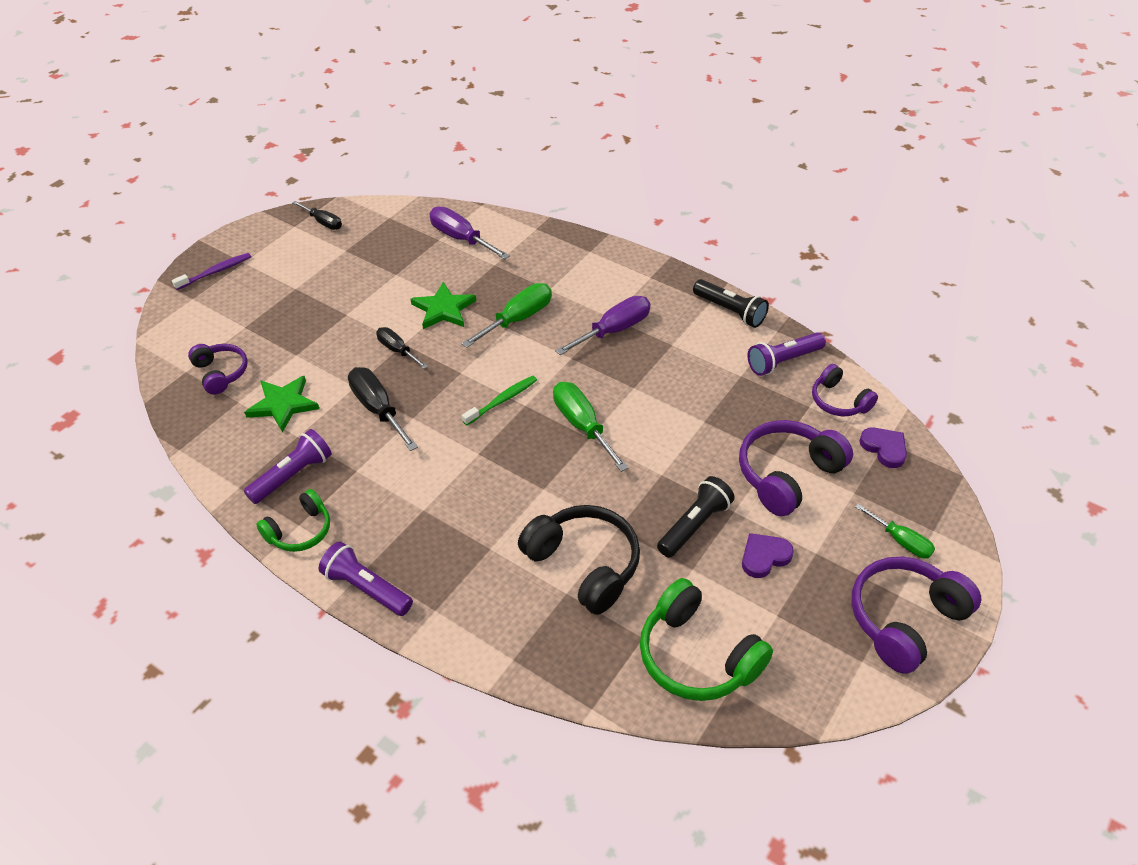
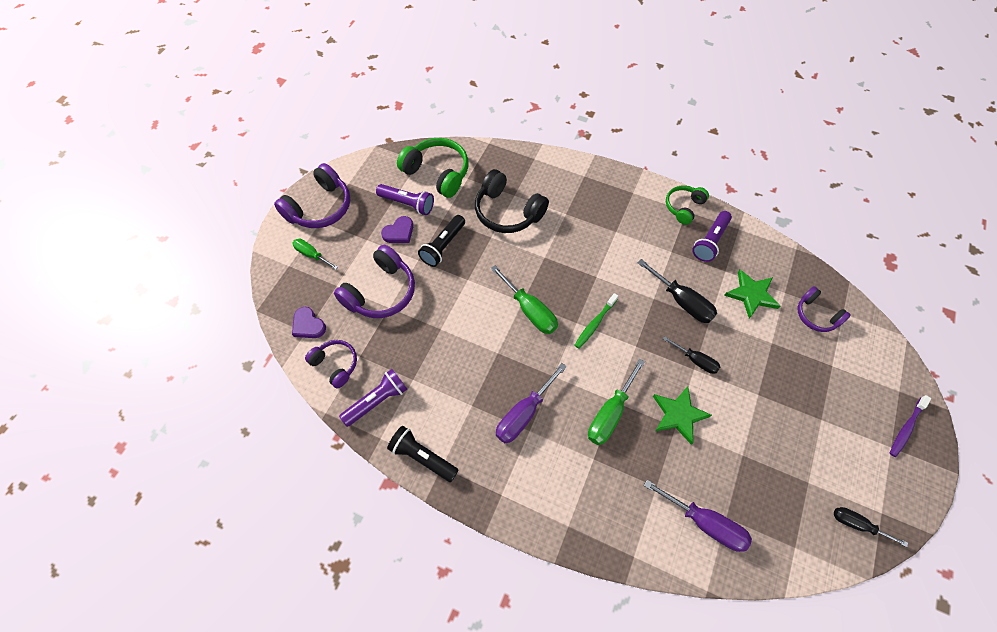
camera: 170 degrees right, 15 degrees up
(366, 588) = (627, 181): purple flashlight -> purple flashlight (407, 204)

